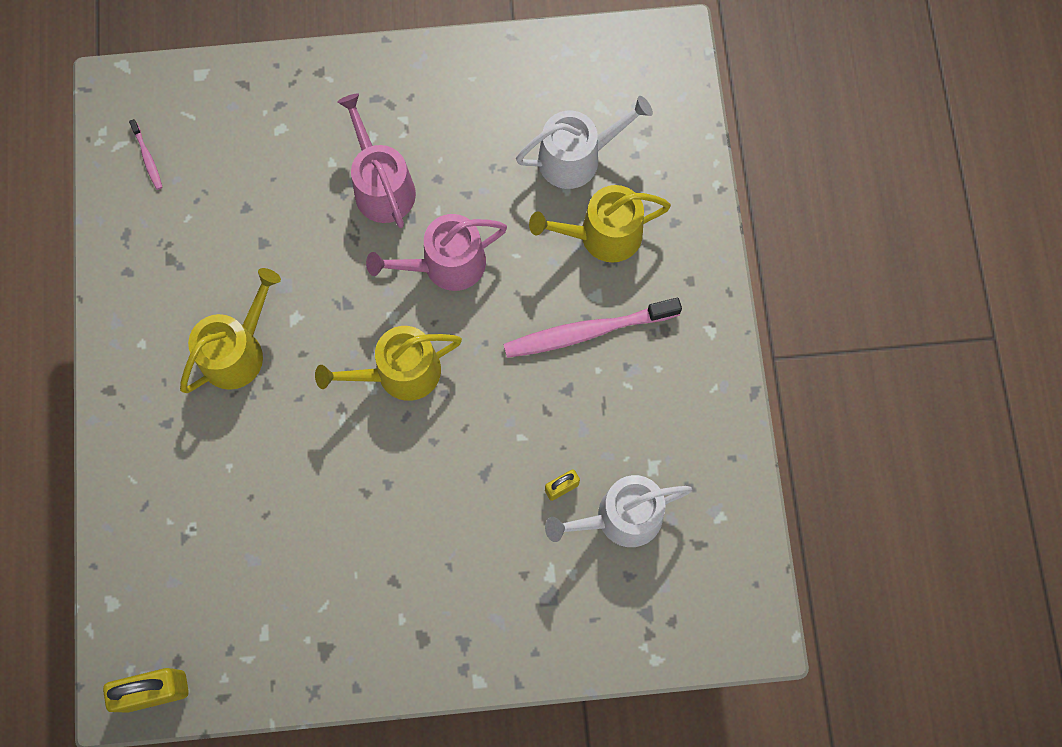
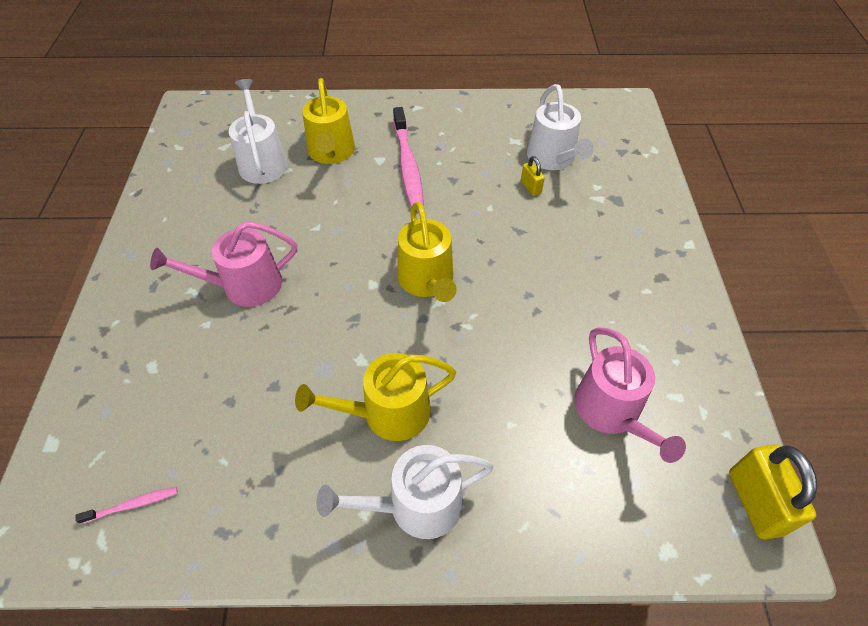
camera: 85 degrees left, 20 degrees down
(150, 386) = (416, 505): none -> white watering can
(237, 351) = (388, 413): yellow watering can -> yellow watering can turned 60 degrees counterclockwise
(446, 265) = (333, 244): pink watering can -> pink watering can (611, 412)

